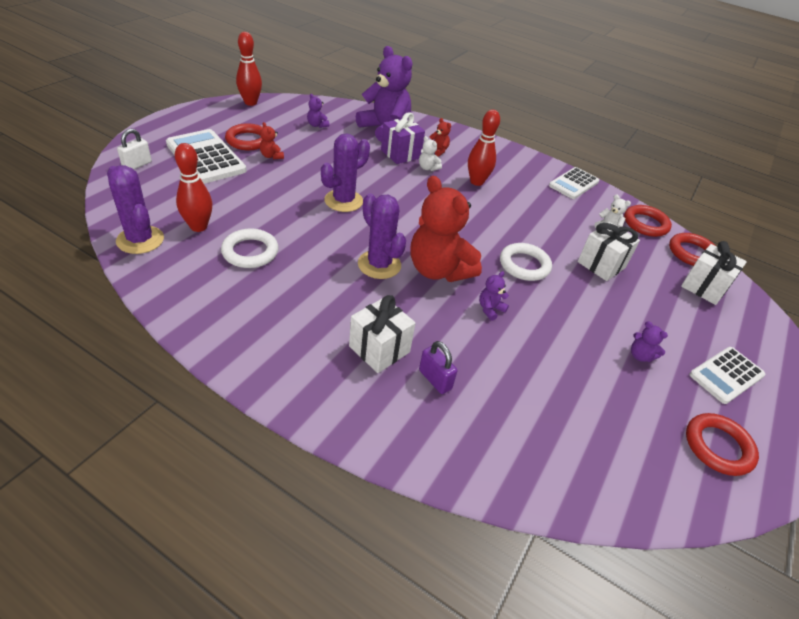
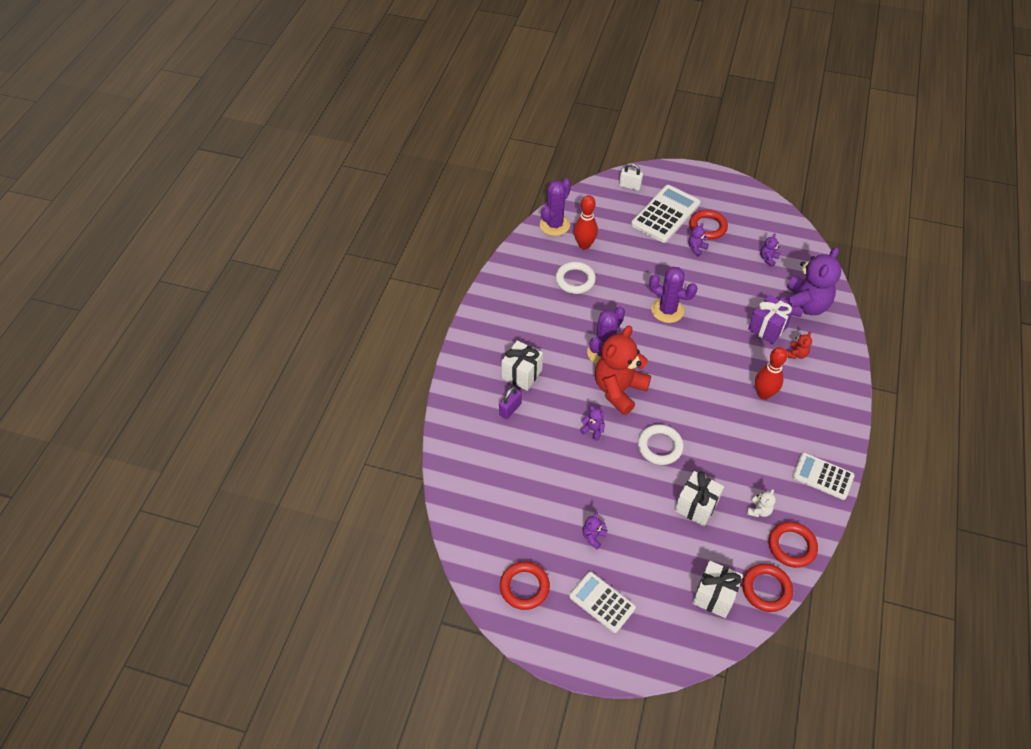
camera: 80 degrees right, 10 degrees up
(250, 102) = (768, 205): red bowling pin -> none
(271, 156) = (696, 248): red teddy bear -> purple teddy bear
(427, 168) = (759, 353): white teddy bear -> none

